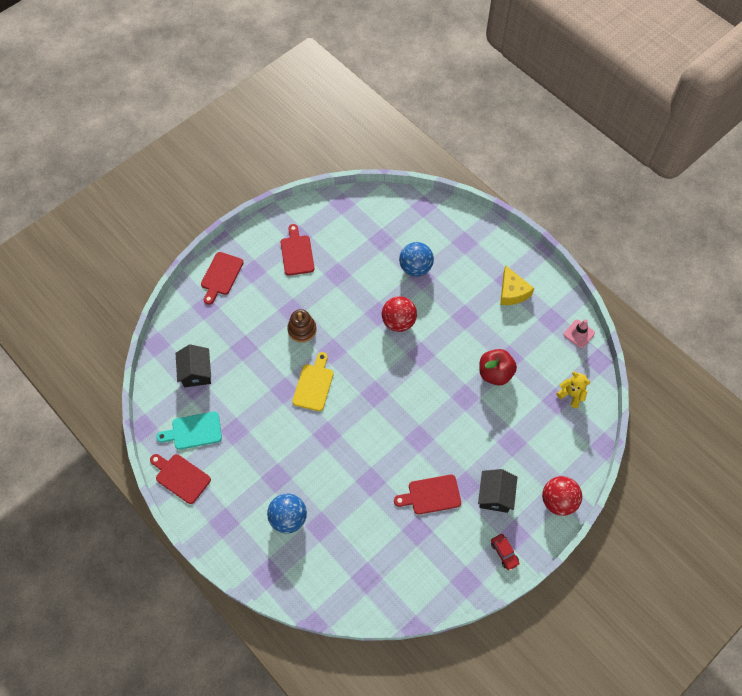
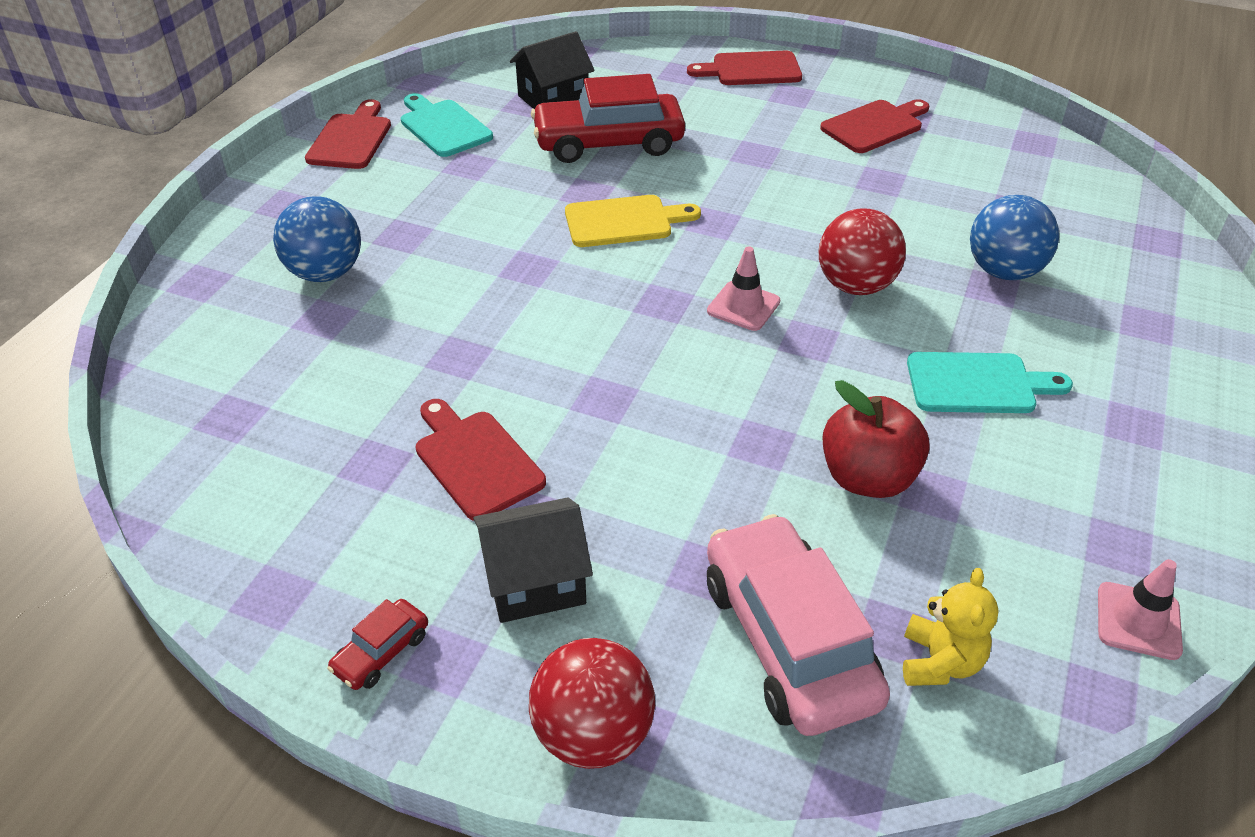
camera: 65 degrees right, 20 degrees down
(249, 365) = (608, 143): none -> red car
(302, 329) = (726, 175): brown stacking toy -> none
(391, 367) = (743, 306): none -> pink traffic cone
(468, 314) = (977, 384): none -> turquoise cutting board
(512, 292) = (1114, 442): yellow cheese -> none
(547, 431) = (788, 640): none -> pink car

